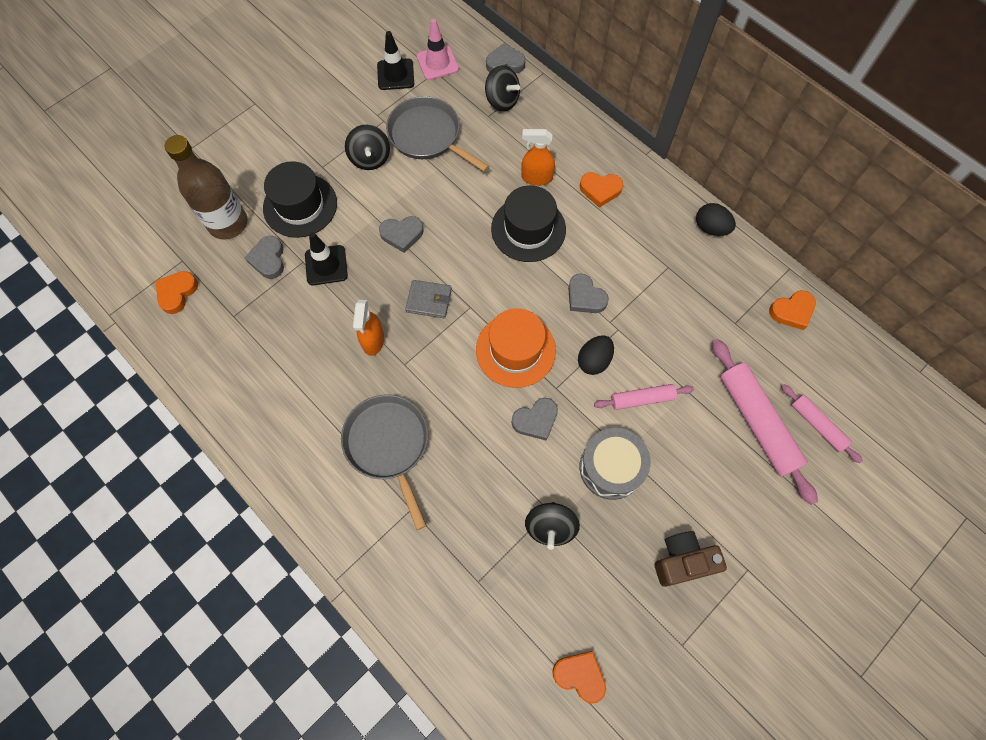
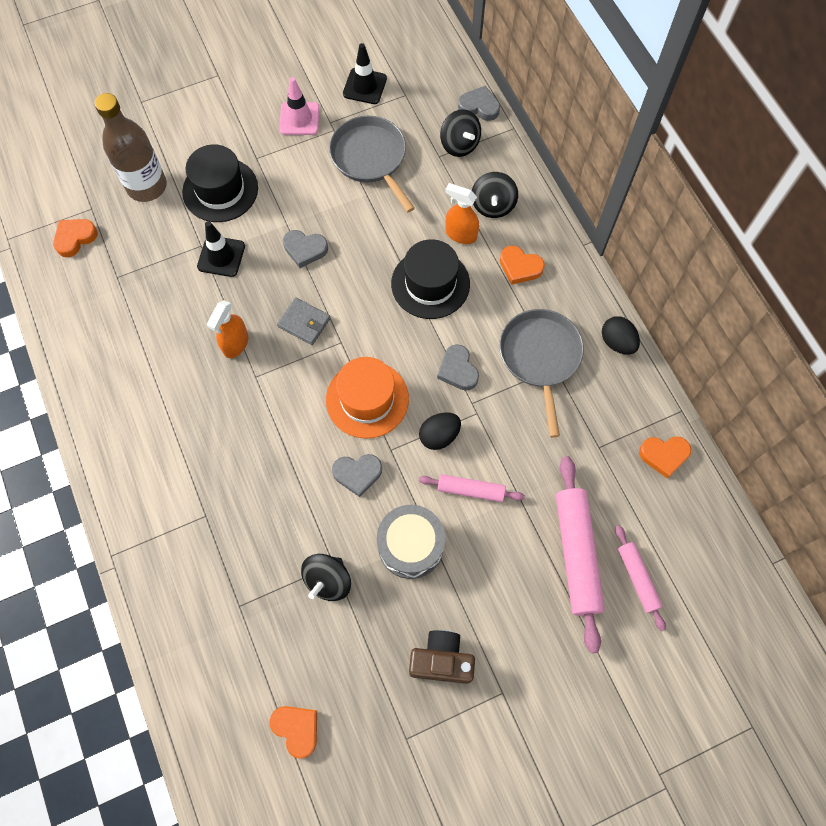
camera: 20 degrees right, 0 degrees up
(268, 259) = (170, 233): grey heart -> none
(370, 158) = (305, 164): black spinning top -> black spinning top (493, 205)
(388, 444) = (209, 448): grey pan -> grey pan (540, 357)
(437, 63) = (411, 86): pink traffic cone -> pink traffic cone (299, 119)

